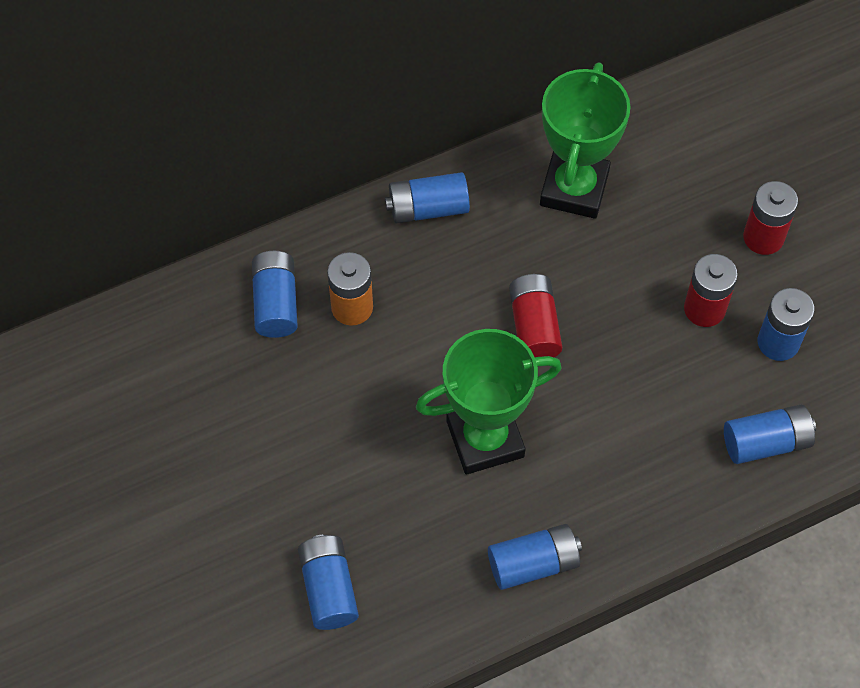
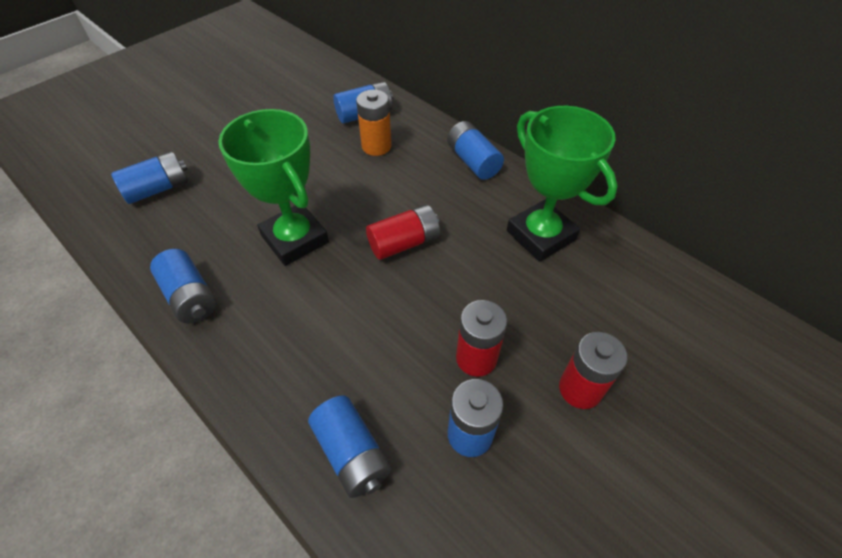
camera: 70 degrees right, 10 degrees down
(574, 188) = (540, 235): green trophy -> green trophy turned 60 degrees clockwise

